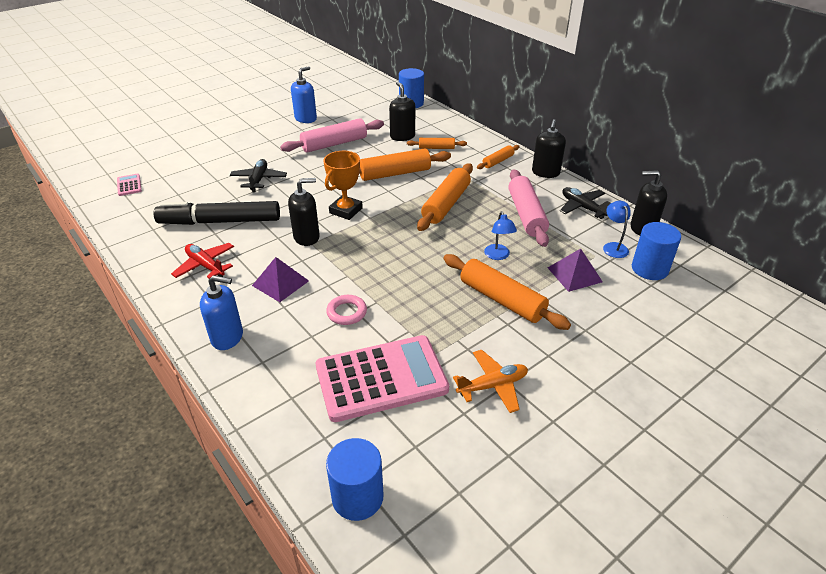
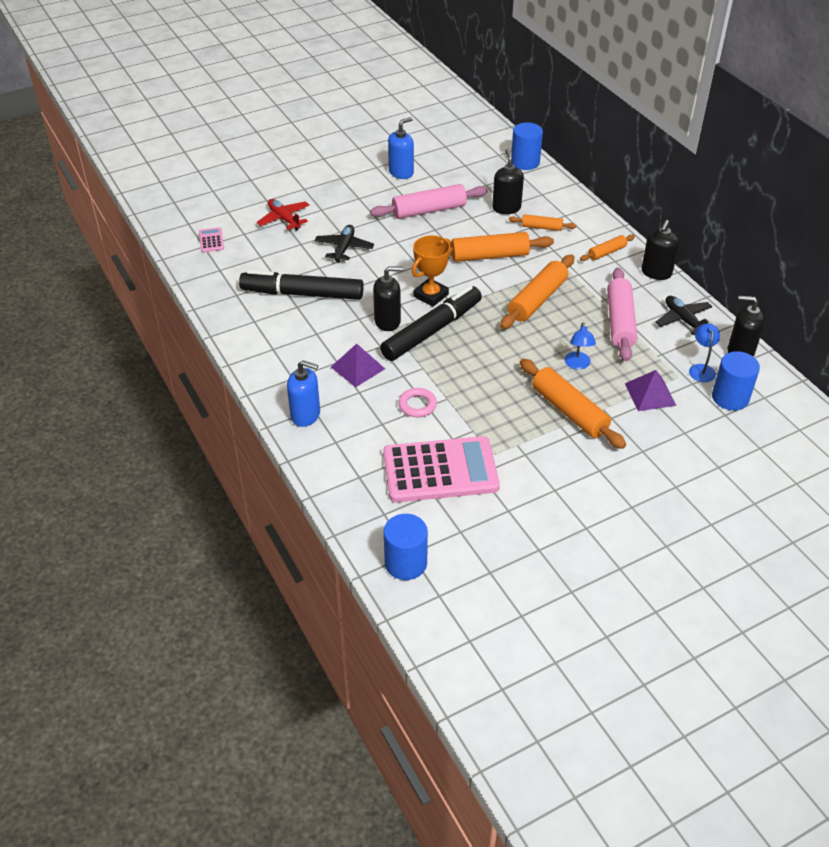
camera: 10 degrees right, 5 degrees up
(205, 266) = (287, 341): red plane -> red plane (284, 219)
(351, 241) = (432, 331): none -> black marker
(492, 386) = (539, 490): orange plane -> none

